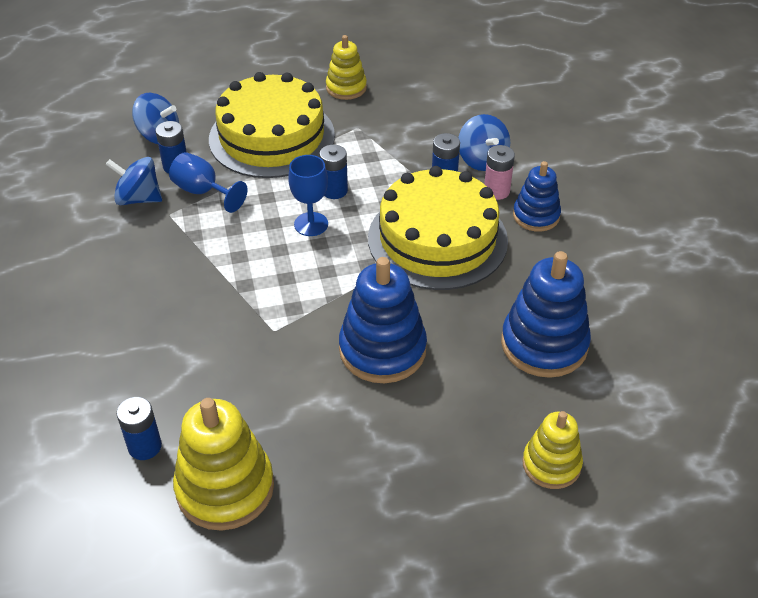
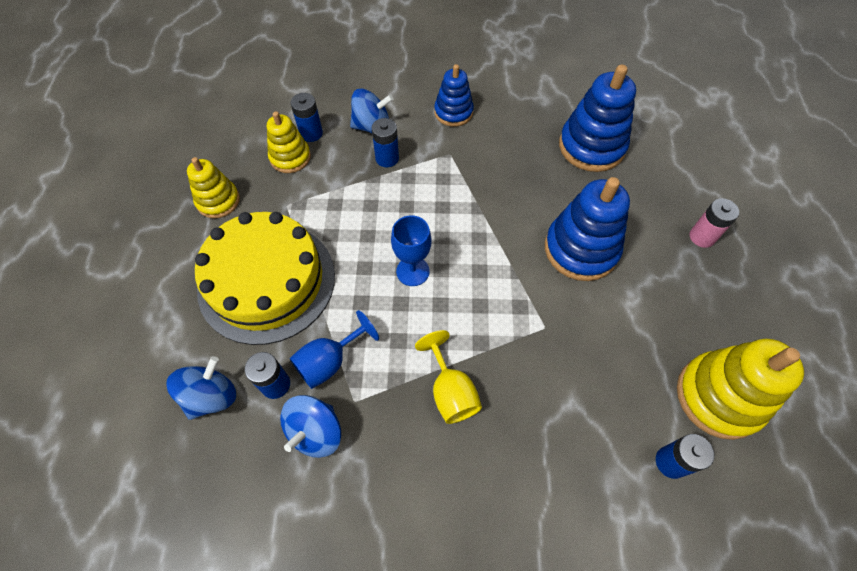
camera: 75 degrees left, 15 degrees up
(190, 273) = (450, 391): none -> yellow goblet
(334, 190) = (372, 243): blue battery -> blue battery (311, 133)
(437, 239) = (461, 181): yellow cake -> none
(496, 191) = (415, 128): pink battery -> pink battery (702, 237)
(551, 464) = (702, 174): yellow stacking toy -> yellow stacking toy (290, 157)

